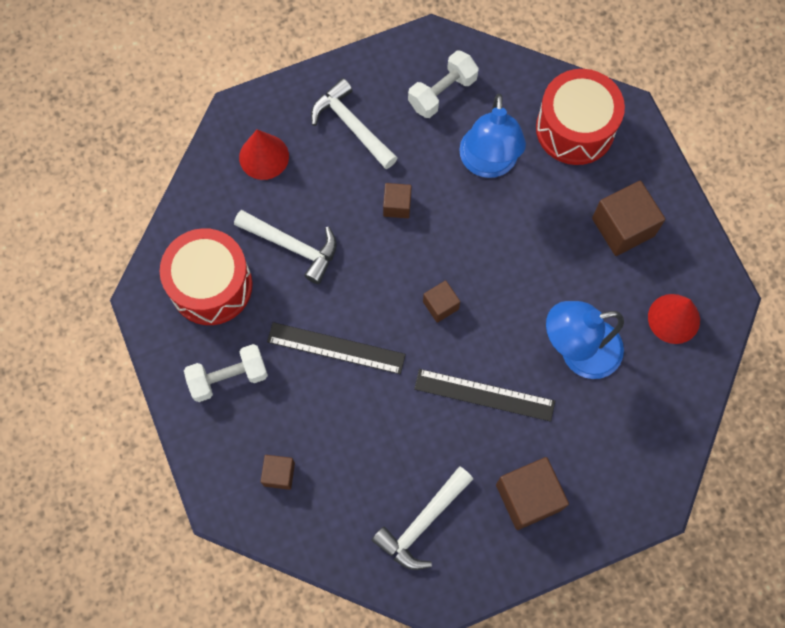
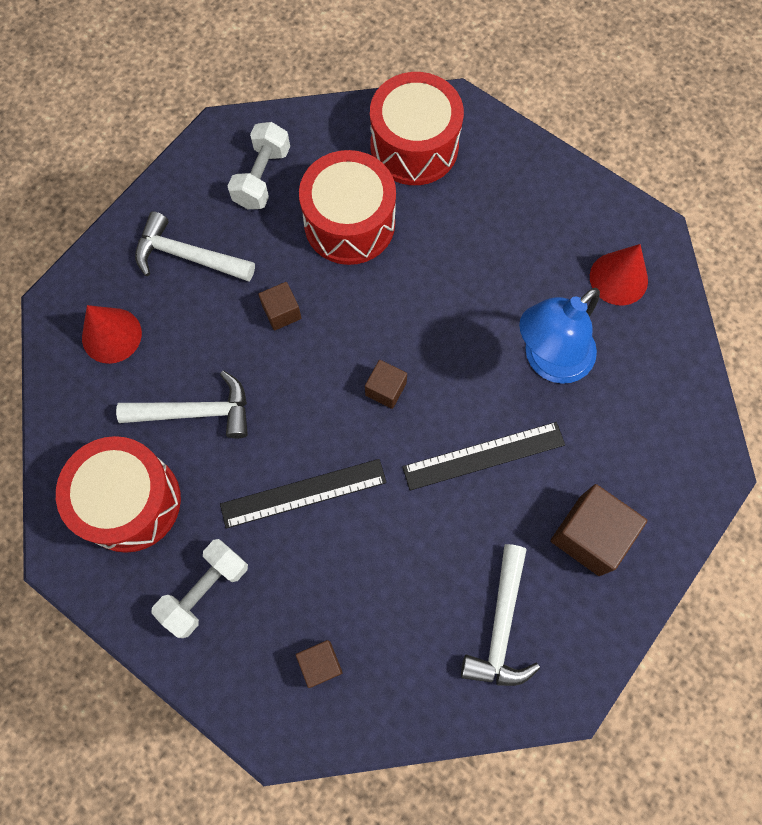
camera: 30 degrees left, 0 degrees up
(488, 164) = (349, 223): blue lamp -> red drum
(623, 227) = (517, 217): brown cube -> none

